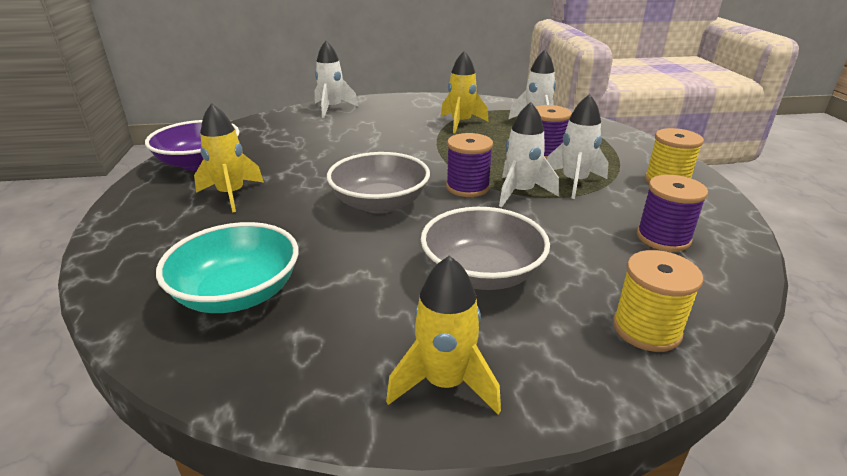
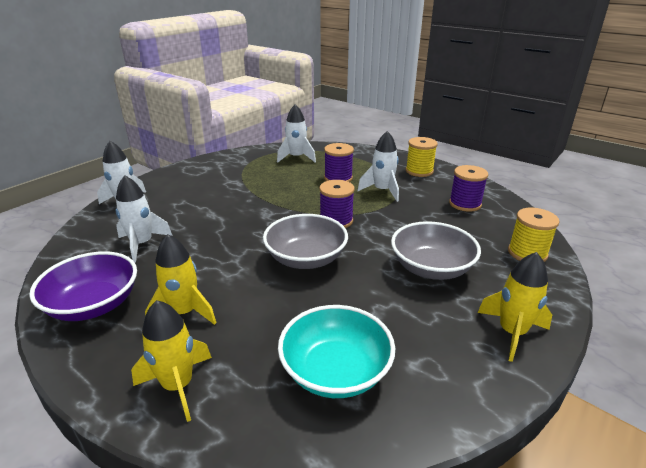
camera: 45 degrees left, 0 degrees up
(461, 123) = (252, 177): yellow rocket -> yellow rocket (178, 385)
(520, 193) = (368, 210): white rocket -> white rocket (142, 244)

